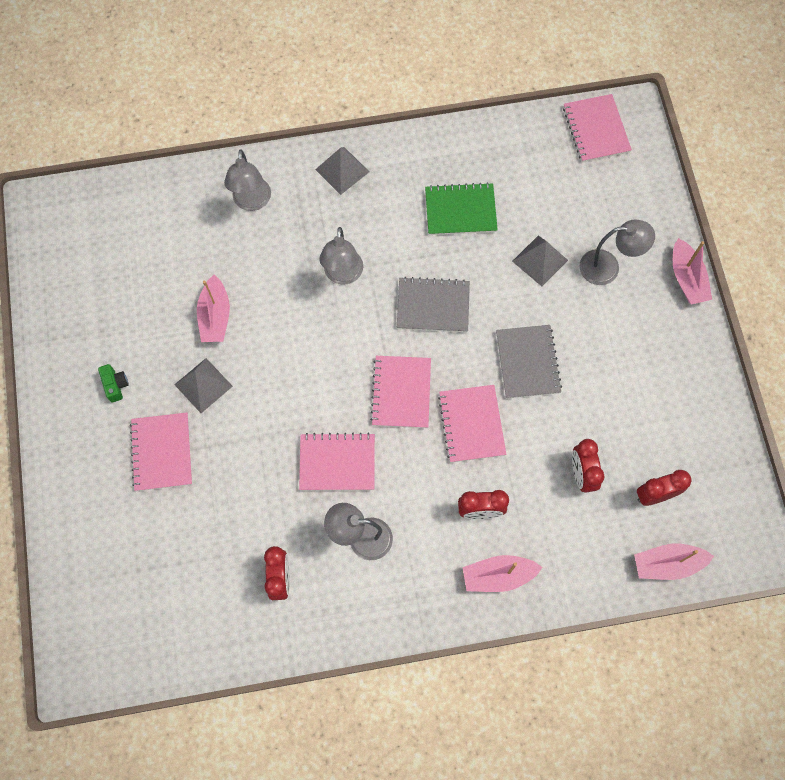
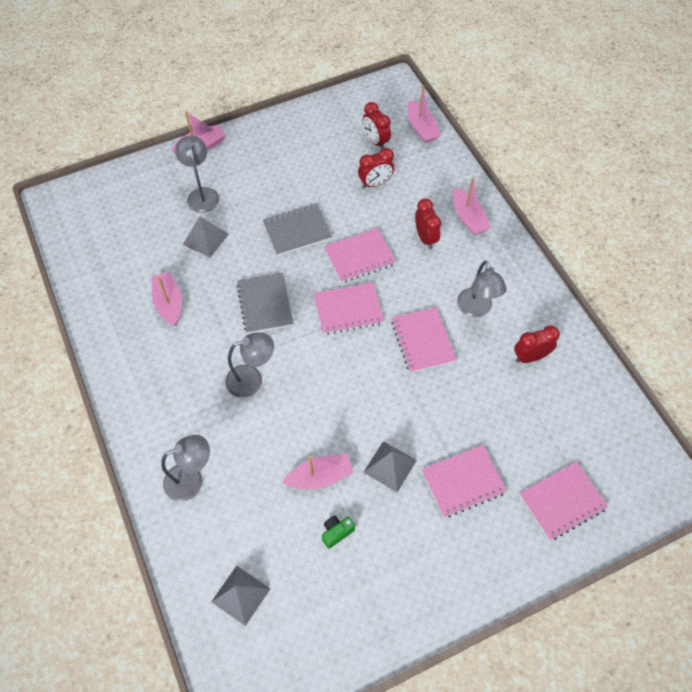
camera: 105 degrees left, 10 degrees down
(115, 385) = (415, 546): green camera -> green camera (336, 532)
(342, 170) = (143, 407): grey pyramid -> grey pyramid (240, 595)
(460, 210) = (169, 303): green notebook -> pink boat
(596, 129) = (73, 222): pink notebook -> pink notebook (562, 501)

